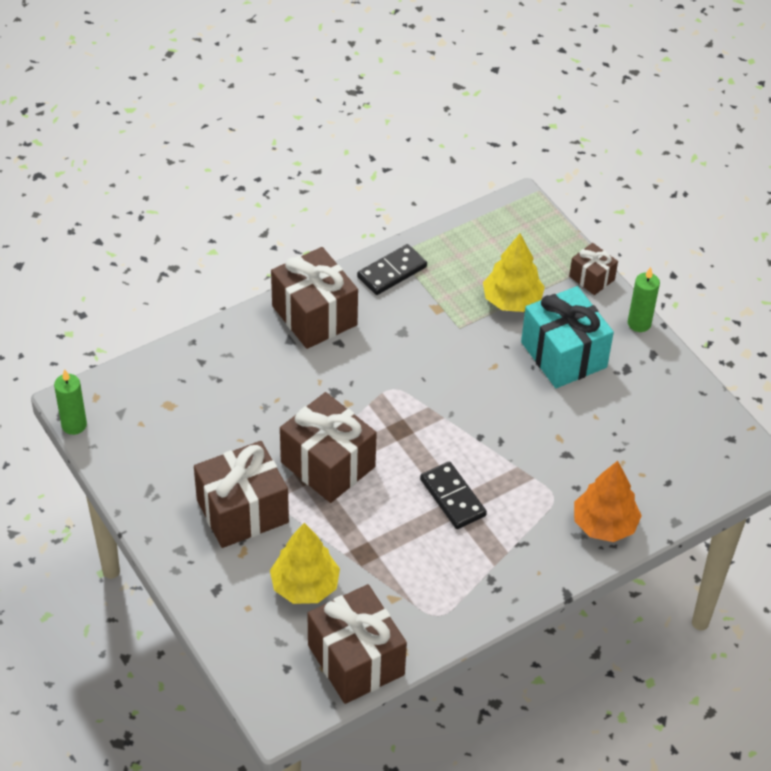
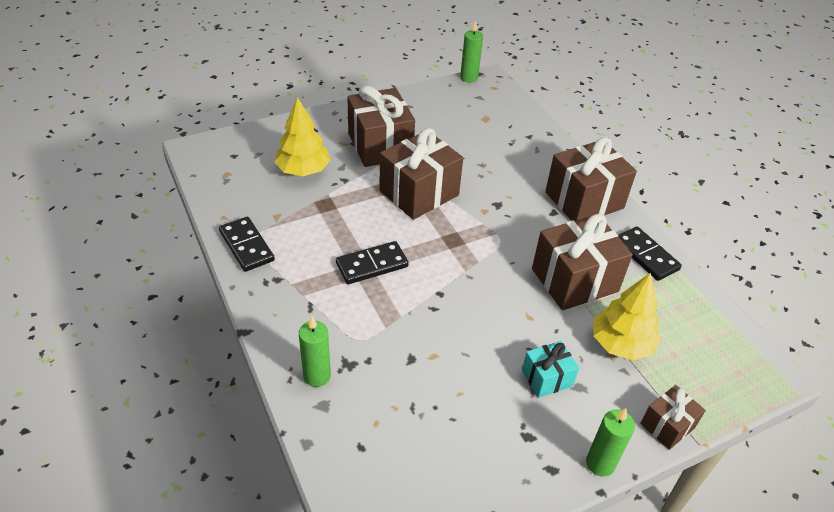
camera: 95 degrees right, 5 degrees down
(356, 660) = (226, 190): brown gift -> brown gift (574, 280)
(447, 617) = (247, 246): none -> black domino
(563, 355) = (547, 378): turquoise gift -> turquoise gift, size x0.53
(604, 524) = (317, 376): orange tree -> green candle

